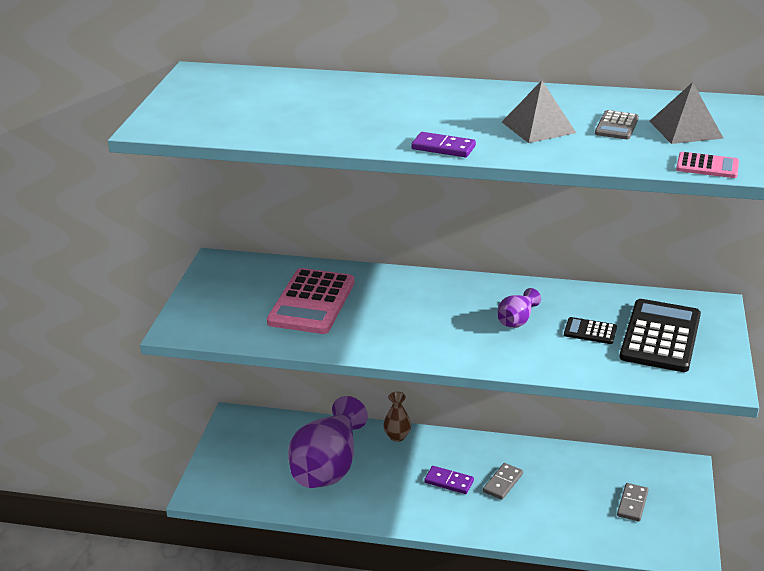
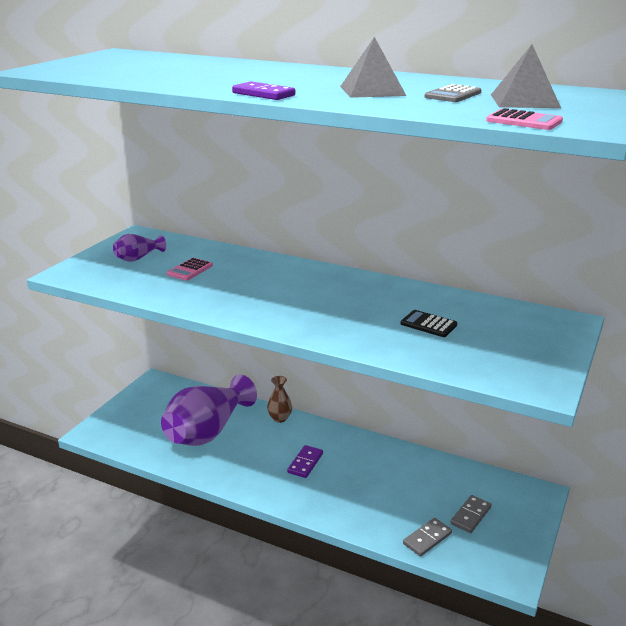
camera: 15 degrees right, 5 degrees down
(312, 302) = (190, 270): pink calculator -> pink calculator, size x0.47
(449, 482) = (305, 463): purple domino -> purple domino turned 75 degrees clockwise
(503, 483) = (354, 473): grey domino -> grey domino (427, 539)
(517, 320) = (362, 306): purple vase -> purple vase (138, 258)
(660, 336) = (498, 338): black calculator -> none

